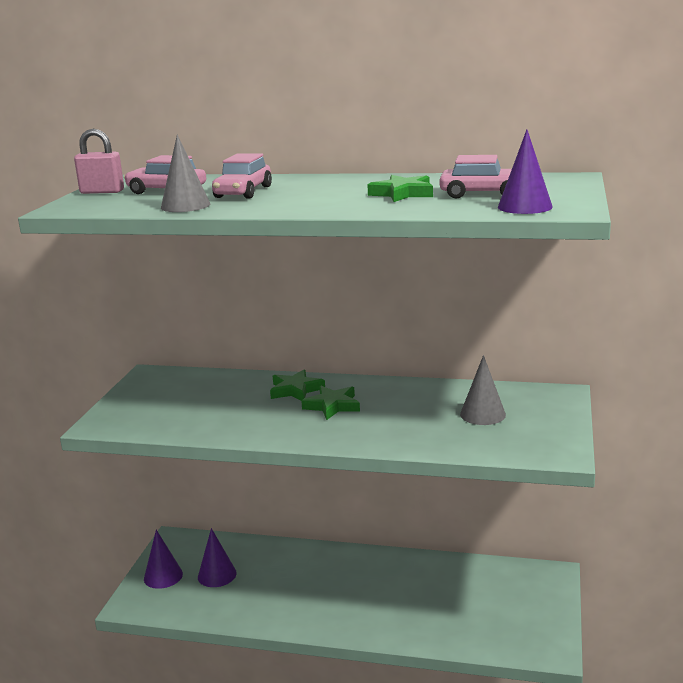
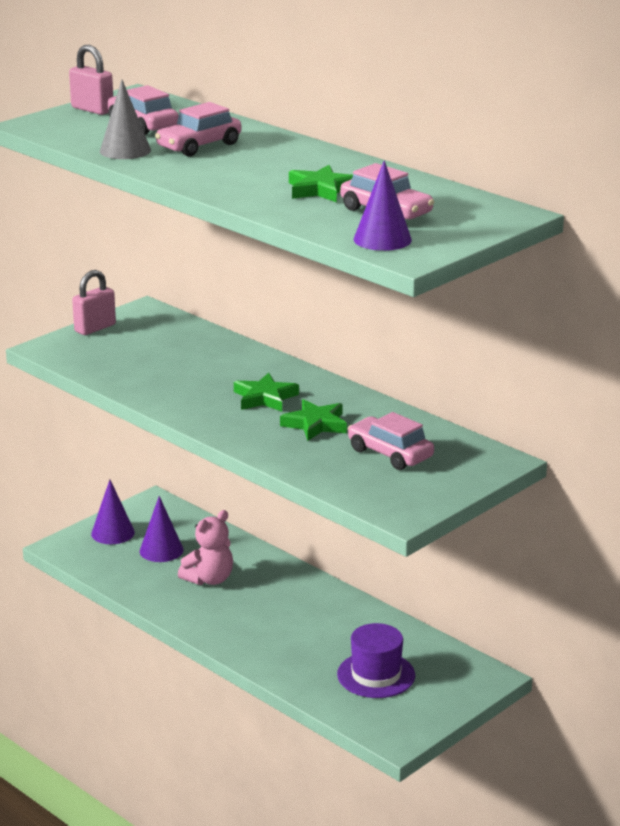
camera: 30 degrees right, 5 degrees up
(123, 398) = (95, 328): none -> pink padlock
(278, 583) = (209, 579): none -> pink teddy bear
(295, 390) = (253, 370): green star -> green star (315, 424)
(480, 607) = (376, 675): none -> purple hat
(482, 414) = (390, 454): grey cone -> pink car

